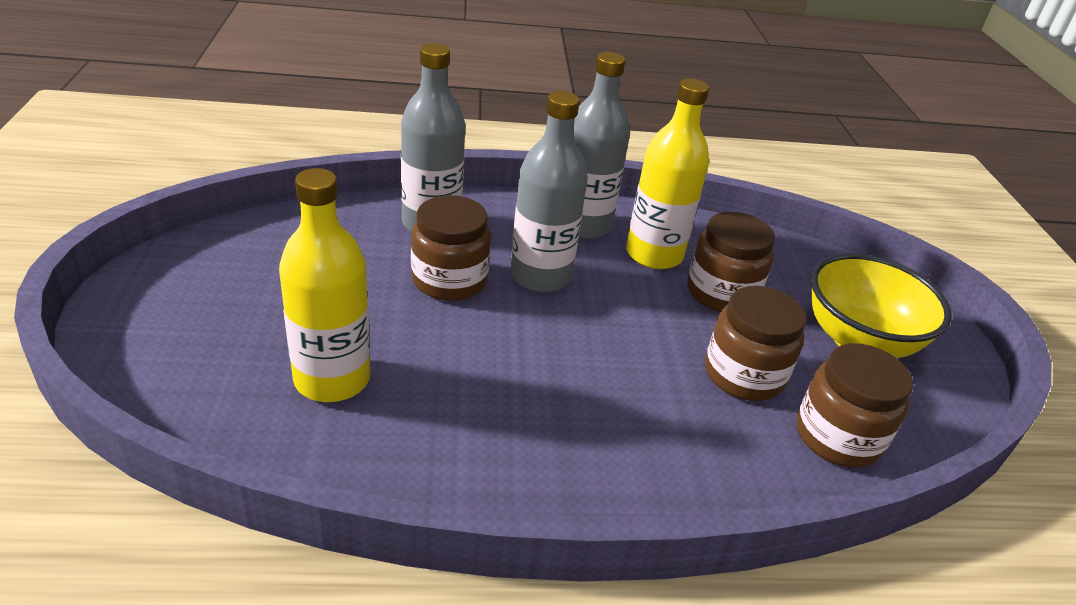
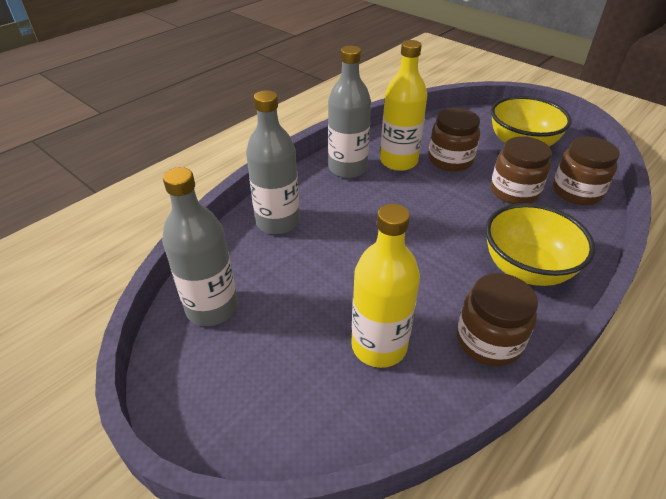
camera: 40 degrees left, 5 degrees up
(449, 280) = (339, 245): brown jar -> brown jar (488, 340)
(540, 276) = (373, 209): grey bottle -> grey bottle (212, 308)
(603, 447) = (526, 269): none -> yellow bowl

